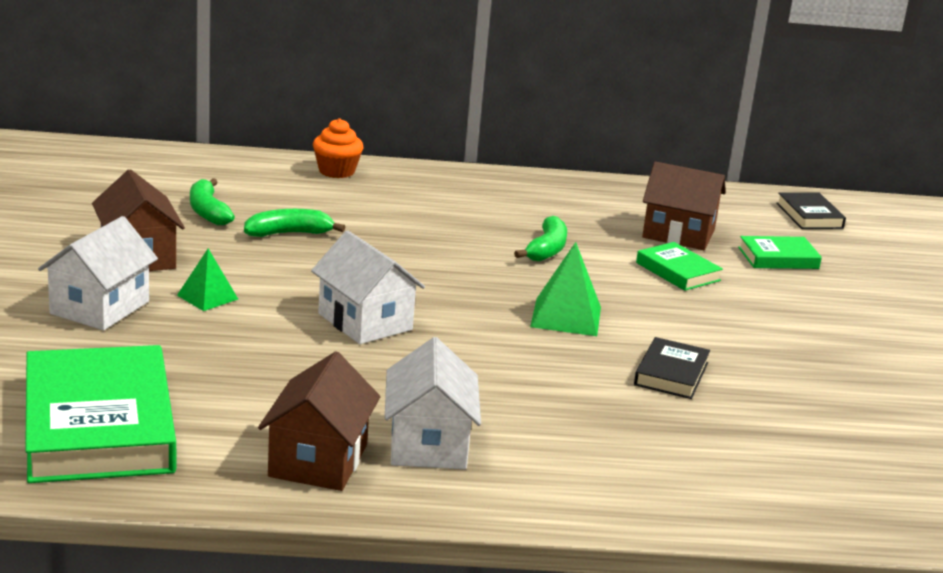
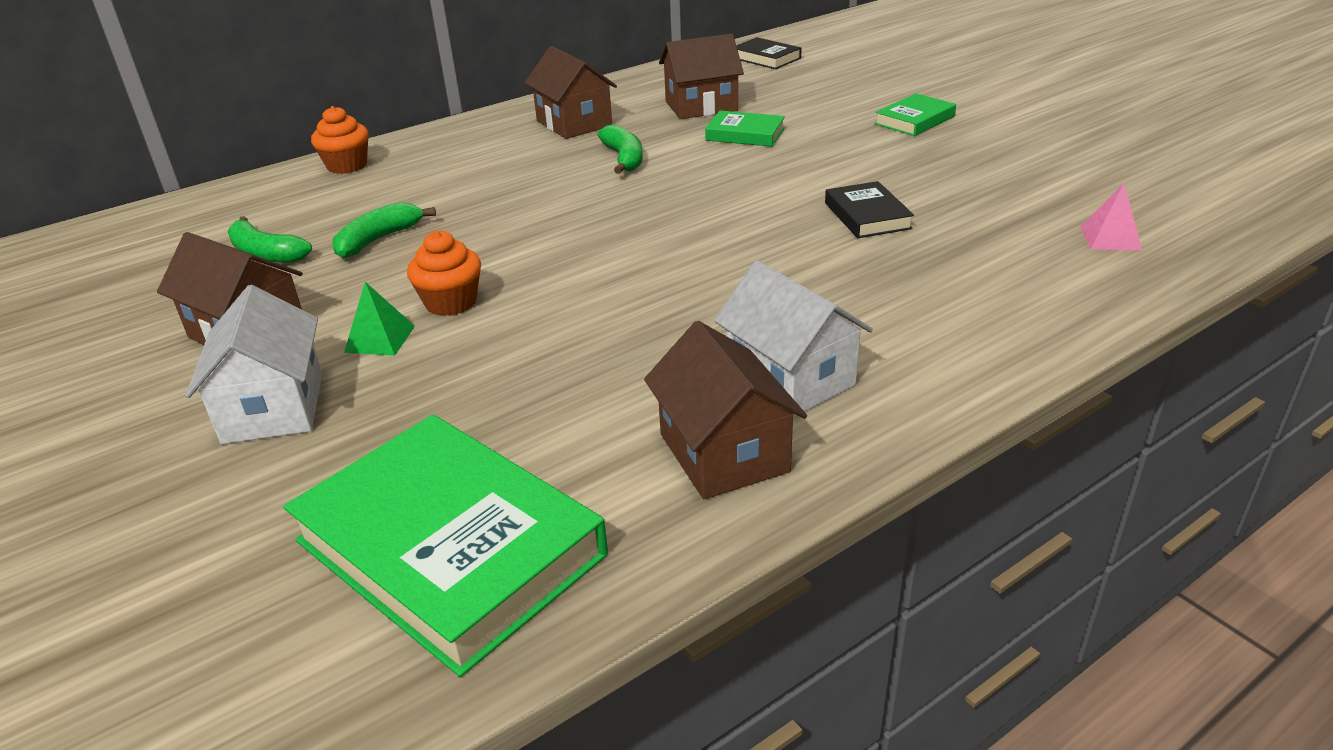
camera: 30 degrees left, 10 degrees up
(279, 295) = (451, 302): none -> orange cupcake
(365, 322) = (566, 290): white house -> none
(550, 206) = (574, 123): none -> brown house
(566, 316) = (722, 206): green pyramid -> none
(778, 258) = (794, 95): green book -> green book (914, 120)
(852, 481) = (1110, 238): none -> pink pyramid

